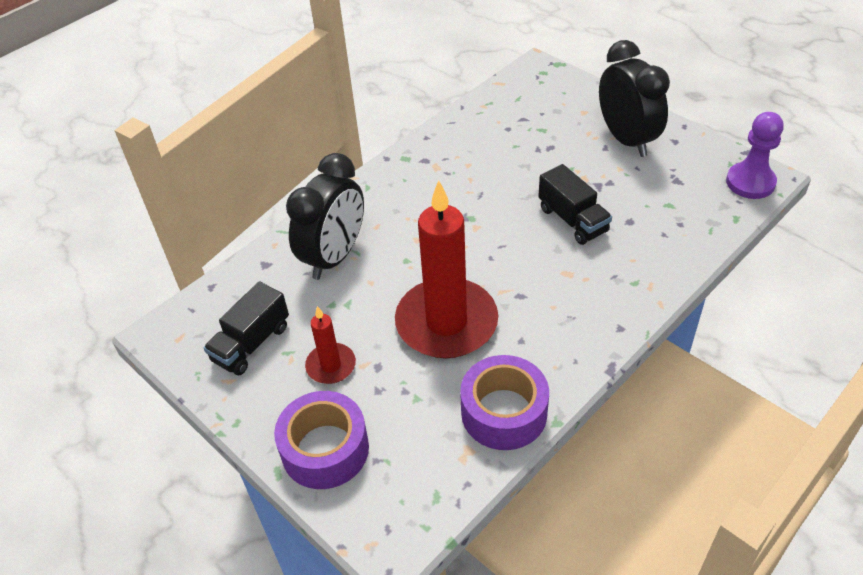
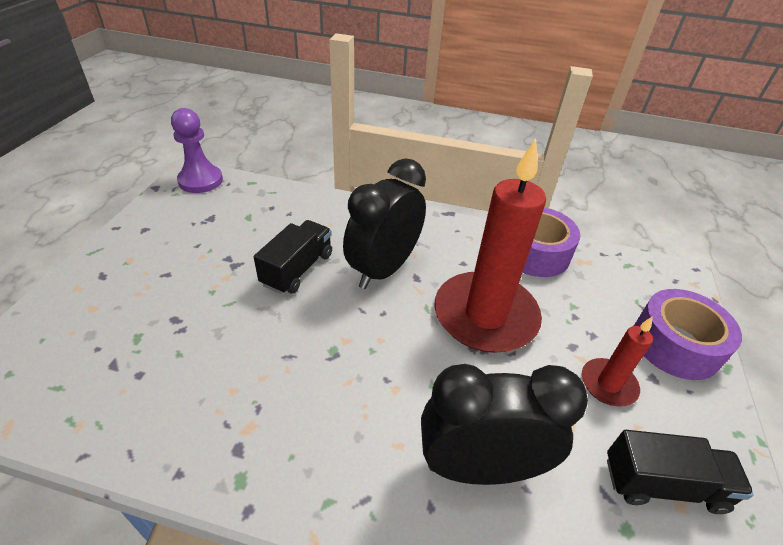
camera: 125 degrees left, 5 degrees down
(626, 139) = (148, 261): black clock -> black clock (383, 269)

